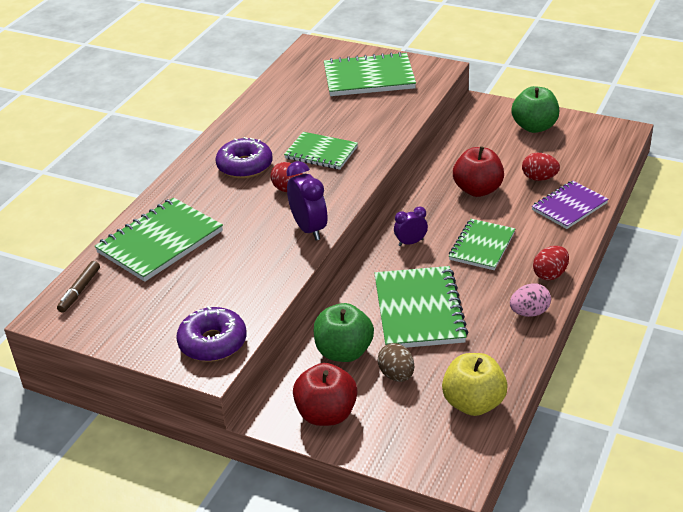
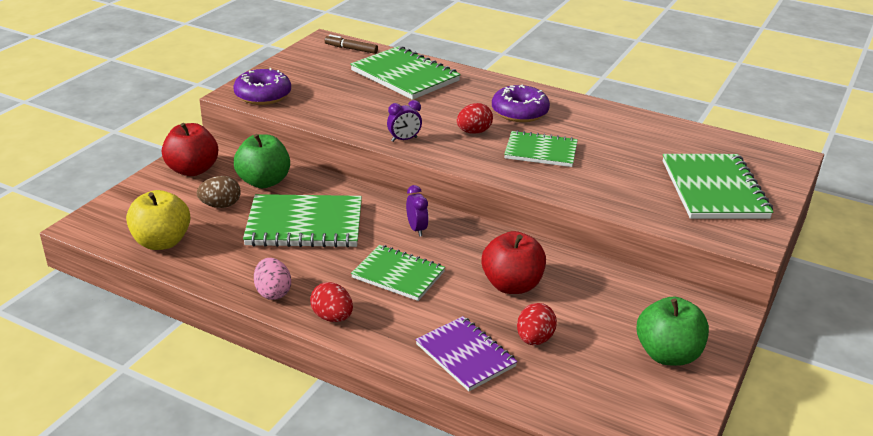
camera: 90 degrees right, 5 degrees down
(309, 229) = (404, 139): purple clock -> purple clock, size x0.60
(321, 153) = (541, 151): green notebook -> green notebook turned 75 degrees clockwise

